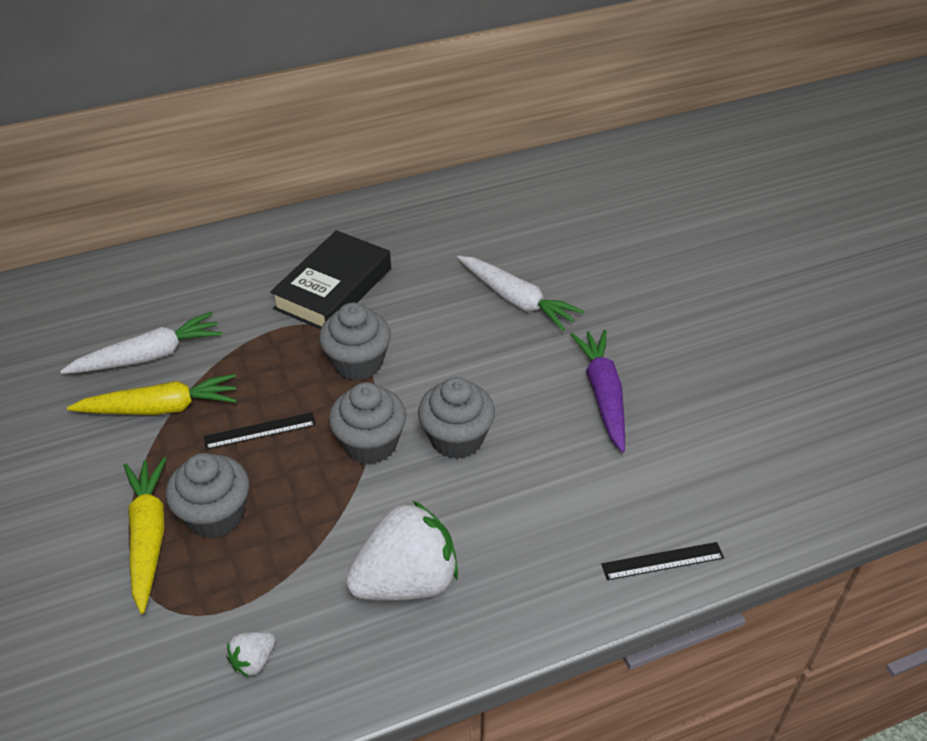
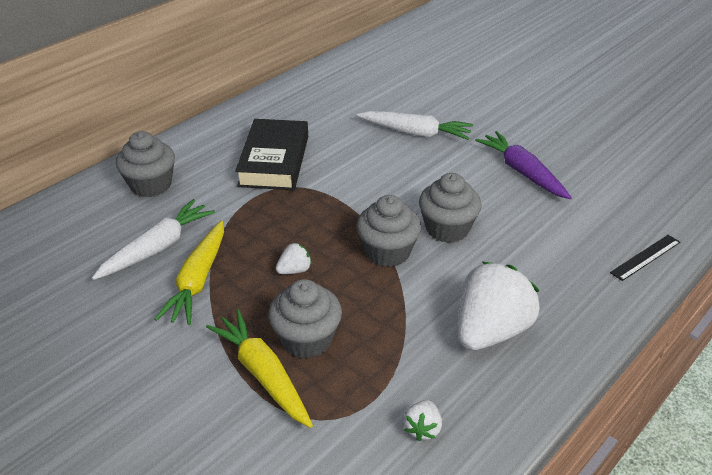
camera: 25 degrees left, 5 degrees down
(160, 408) = (198, 280): yellow carrot -> yellow carrot turned 135 degrees clockwise
(260, 431) = (294, 270): black ruler -> white strawberry
(357, 363) = (333, 203): grey cupcake -> grey cupcake (151, 185)

